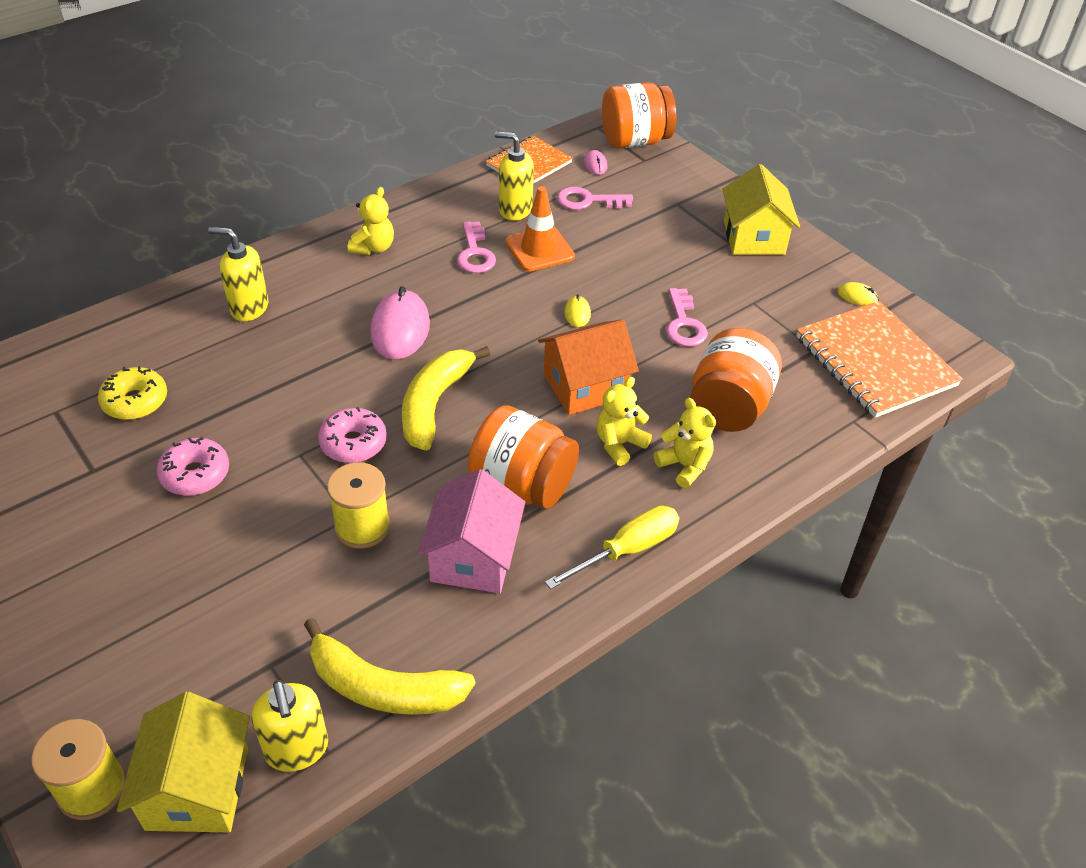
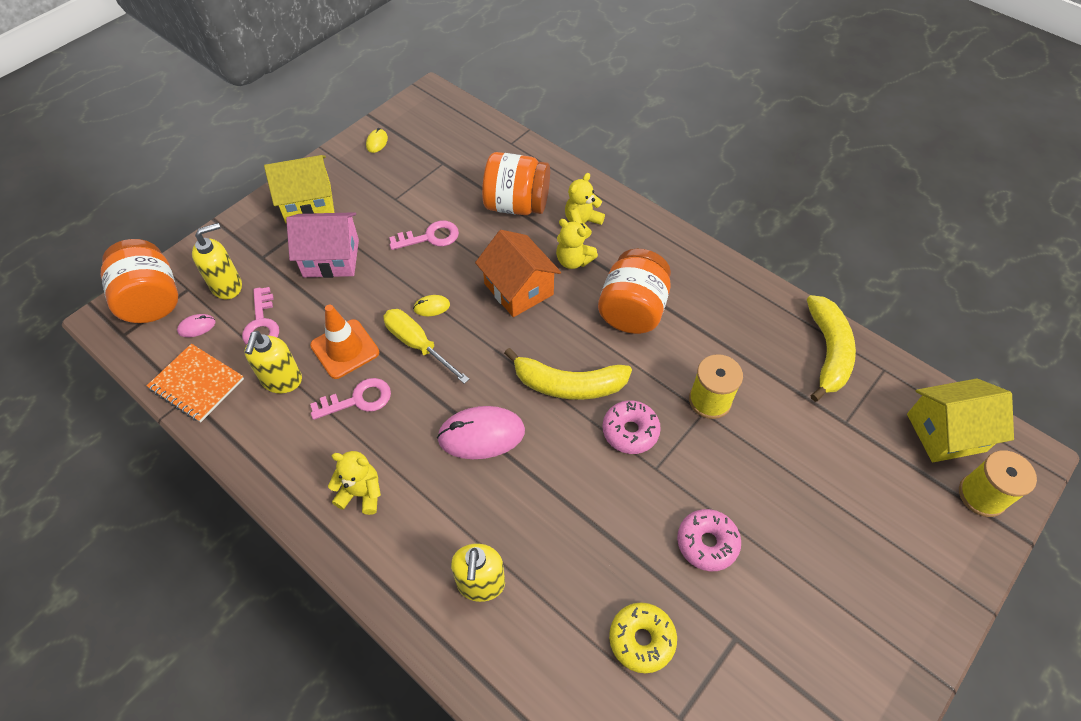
camera: 100 degrees left, 10 degrees up
(297, 749) = (892, 386): yellow soap dispenser -> yellow soap dispenser (227, 286)
(473, 557) = (708, 326): pink house -> pink house (331, 258)
(627, 550) = (666, 245): yellow screwdriver -> yellow screwdriver (417, 345)
(875, 361) = (448, 133): orange notebook -> none

